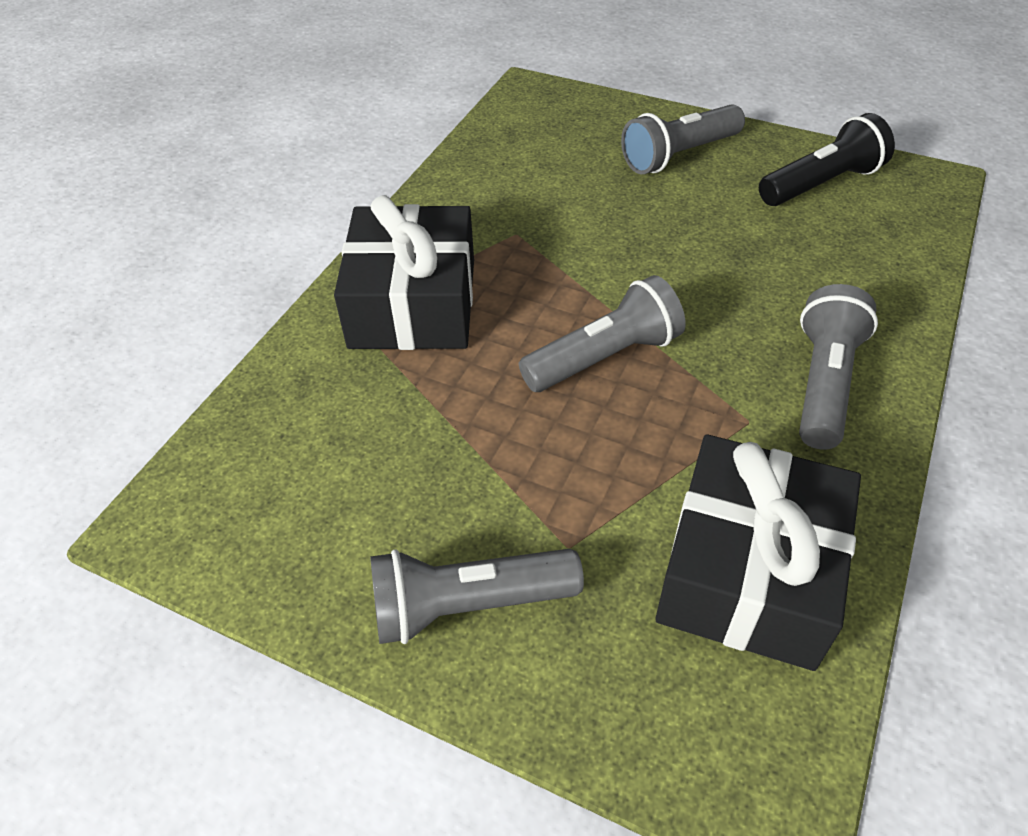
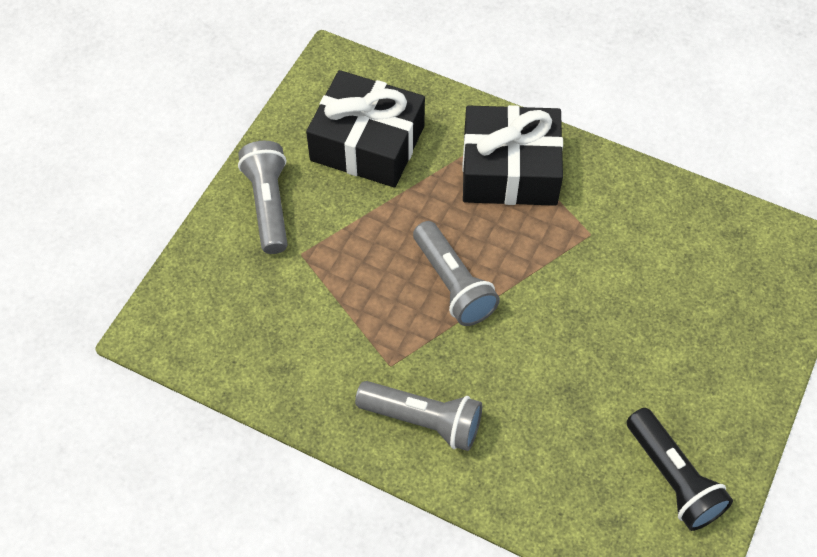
camera: 90 degrees right, 10 degrees up
(679, 155) = (710, 365): grey flashlight -> none
(748, 571) = (275, 344): black gift -> black gift (367, 143)

